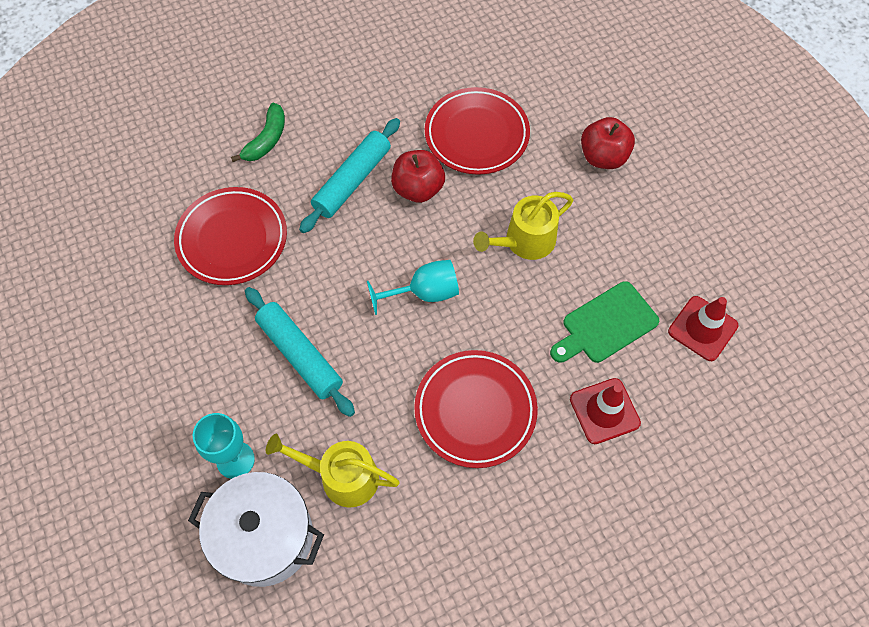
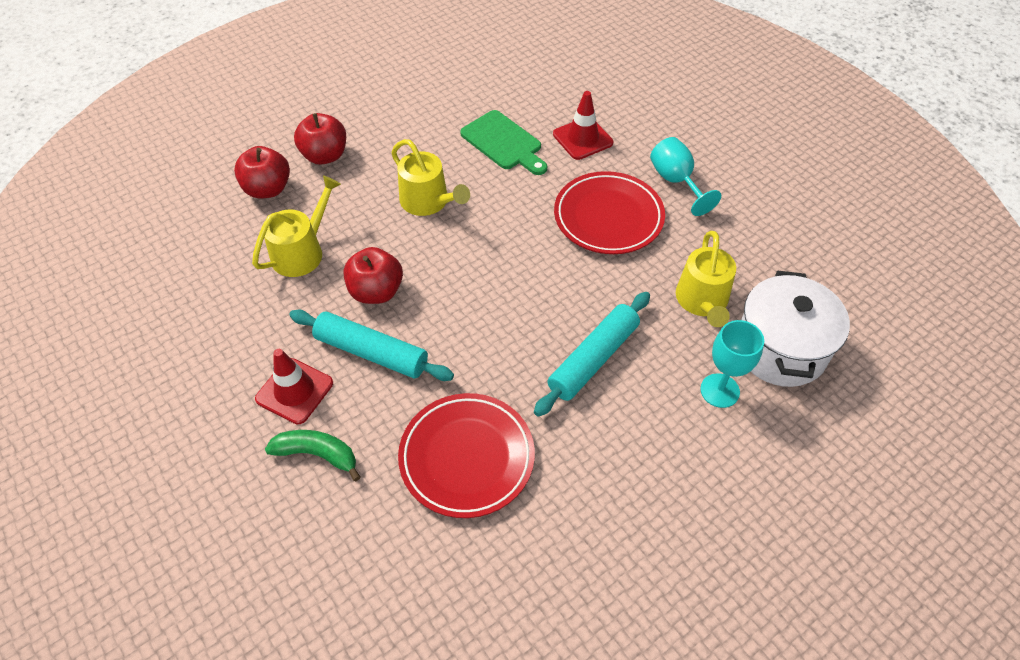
camera: 100 degrees left, 10 degrees down
(424, 293) = (500, 269): turquoise goblet -> turquoise goblet (676, 181)
(476, 135) = (302, 252): red plate -> yellow watering can
(561, 110) = (268, 189): none -> red apple
(702, 328) = (493, 88): red traffic cone -> red traffic cone (294, 391)

